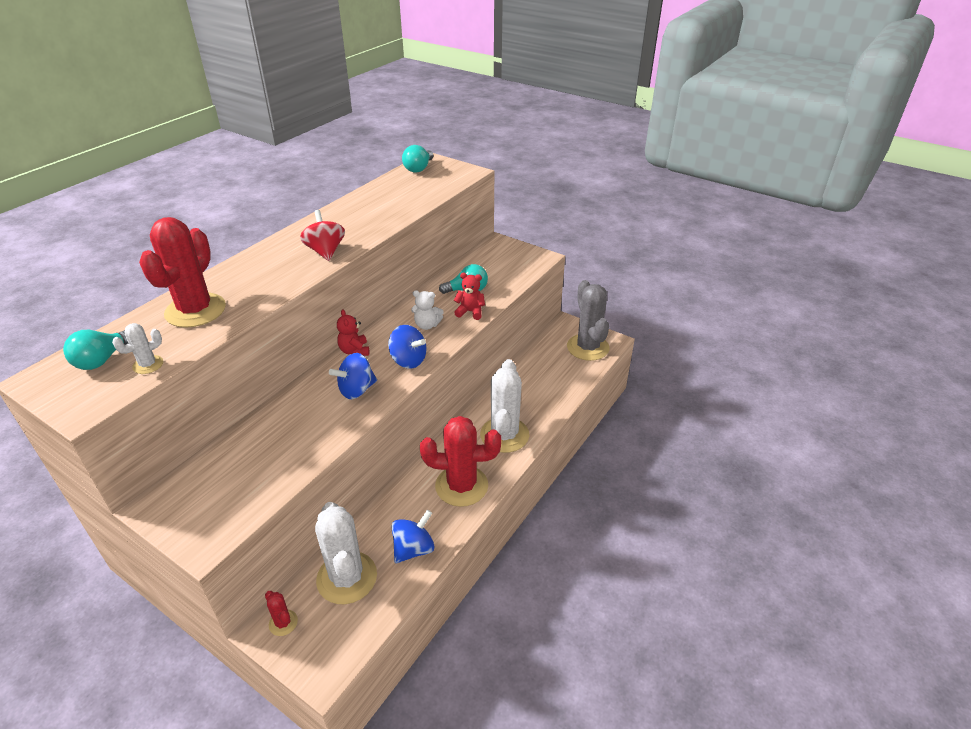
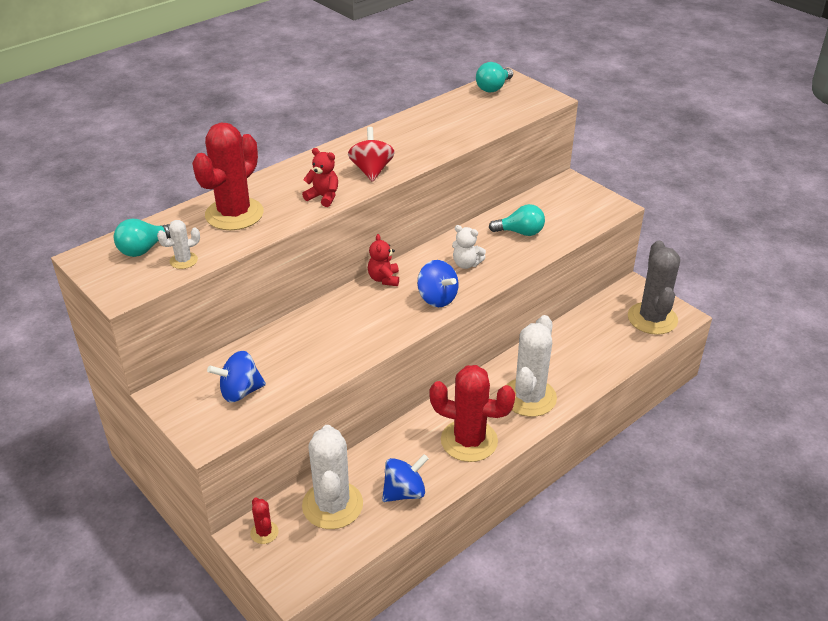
camera: 15 degrees right, 0 degrees up
(356, 390) = (377, 320): blue spinning top -> blue spinning top (240, 392)
(470, 312) = (517, 257): red teddy bear -> red teddy bear (323, 197)

